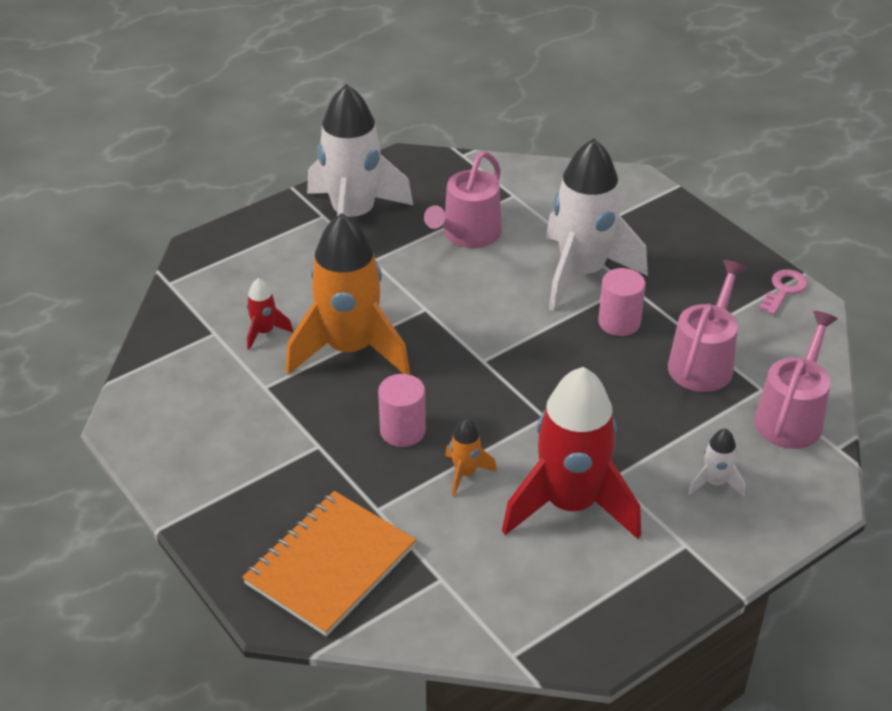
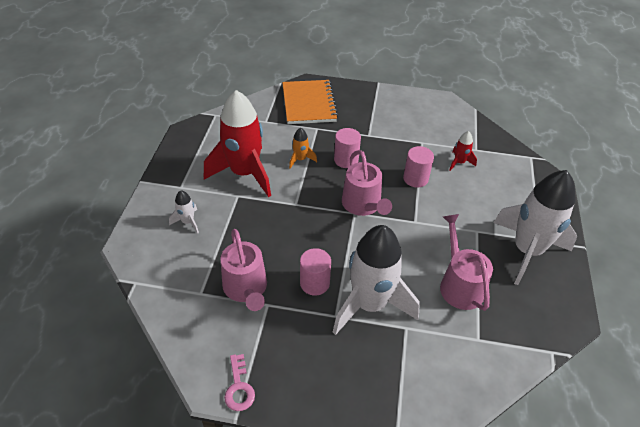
camera: 135 degrees right, 5 degrees up
(350, 349) = (415, 178): orange rocket -> pink cylinder
(791, 417) = (172, 285): pink watering can -> pink watering can (363, 205)

